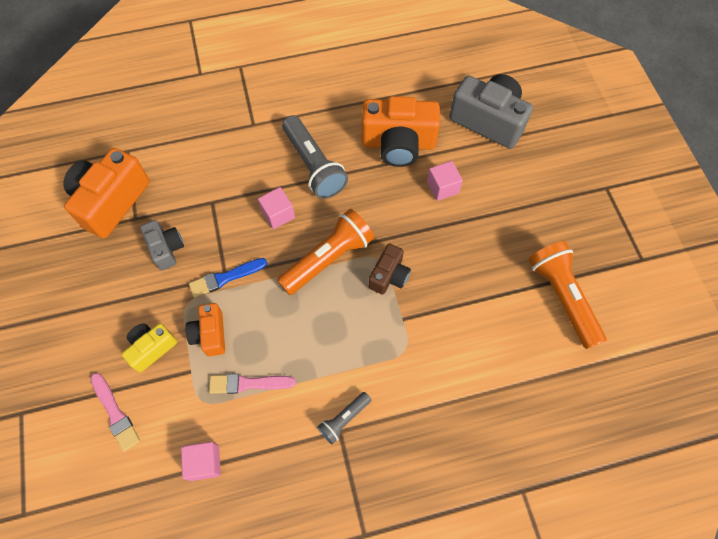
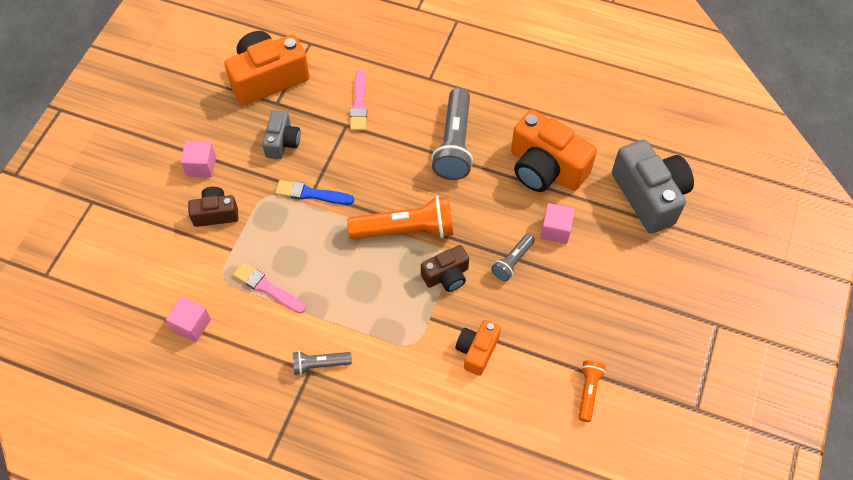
camera: 35 degrees right, 5 degrees down
(115, 413) = (155, 245): pink brush -> pink brush (359, 103)
(151, 348) = (216, 213): yellow camera -> brown camera
(210, 334) = (266, 231): orange camera -> orange camera (477, 351)
(278, 214) = (392, 168): pink cube -> pink cube (201, 166)
(430, 232) = (512, 261): none -> grey flashlight
(562, 297) = (588, 392): orange flashlight -> orange flashlight, size x0.52

